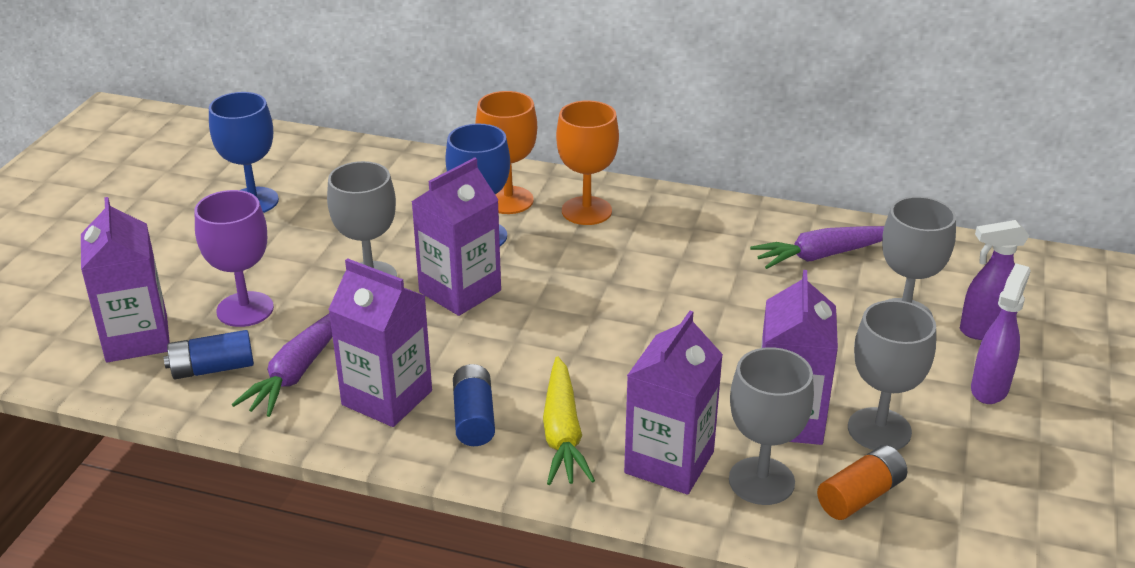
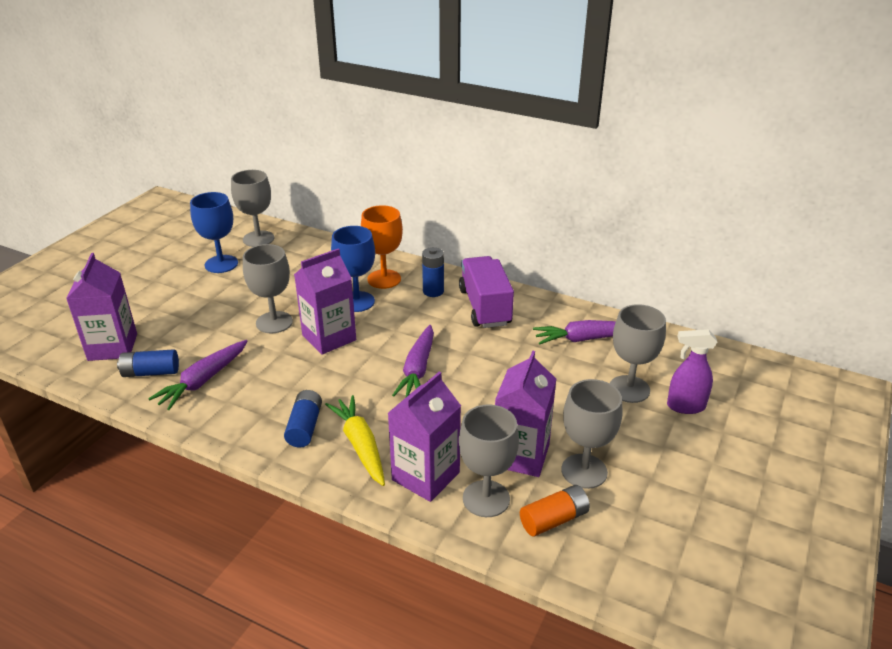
camera: 10 degrees right, 0 degrees up
(245, 309) = (187, 335): purple goblet -> none
(295, 159) = (258, 239): none -> grey goblet
(387, 398) = (253, 406): purple carton -> none
(563, 433) = (360, 445): yellow carrot -> yellow carrot turned 150 degrees clockwise
(586, 211) = (433, 291): orange goblet -> blue battery
(605, 322) = (418, 369): none -> purple carrot
(668, 226) = (485, 307): none -> purple truck
(989, 388) = (676, 450): purple spray bottle -> none

